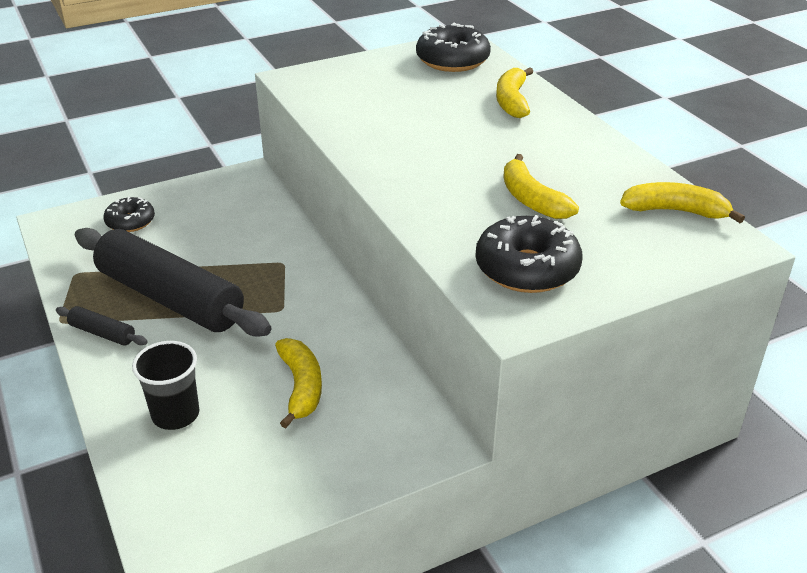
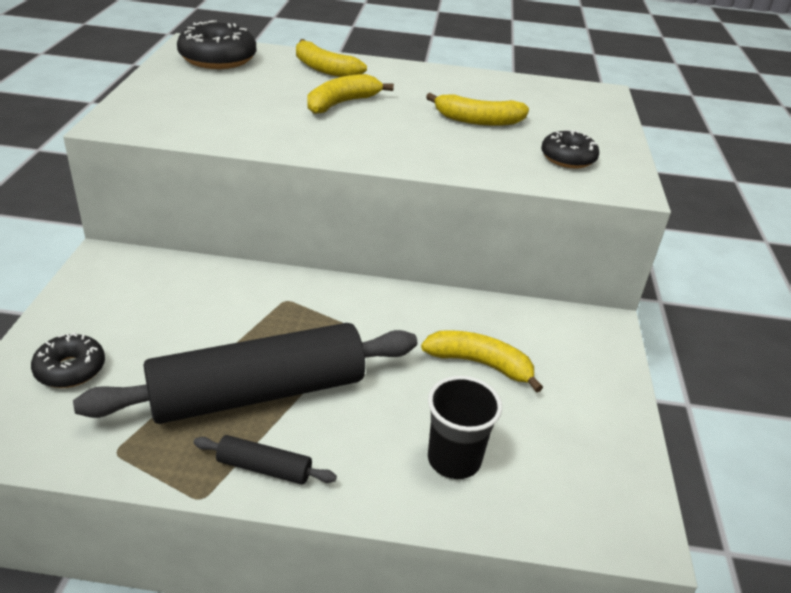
camera: 60 degrees left, 0 degrees up
(102, 333) = (264, 468): black rolling pin -> black rolling pin turned 45 degrees clockwise
(527, 268) = (568, 158): black donut -> black donut, size x0.62
(675, 211) = (546, 90): yellow banana -> yellow banana (341, 103)

